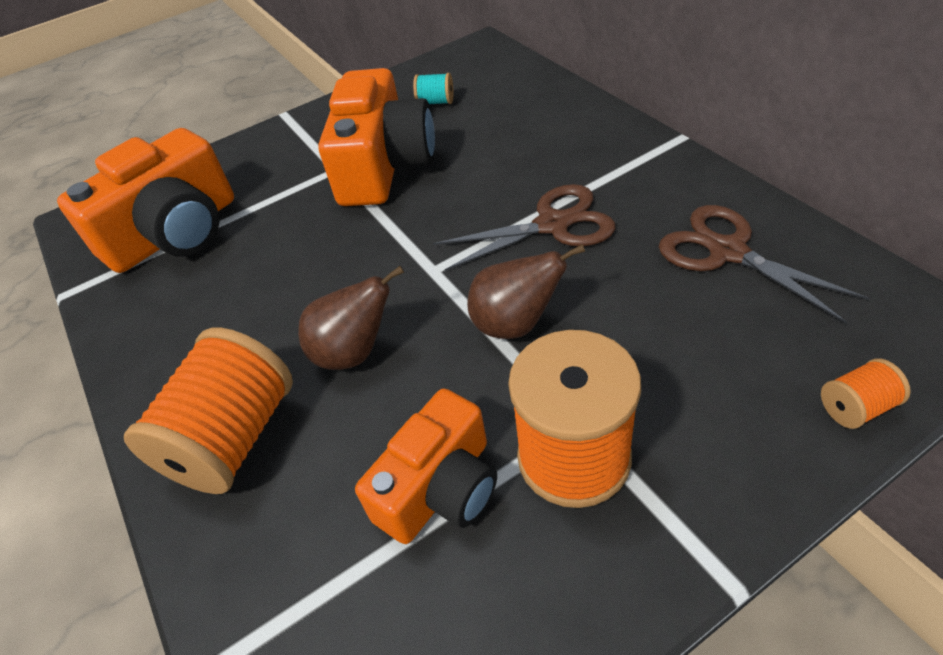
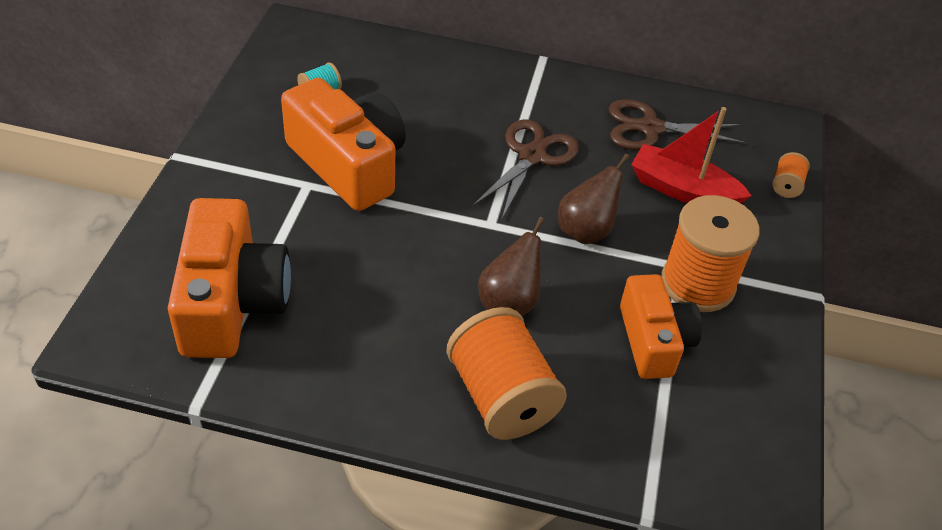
camera: 55 degrees left, 0 degrees up
(687, 338) = (682, 190): none -> red boat

